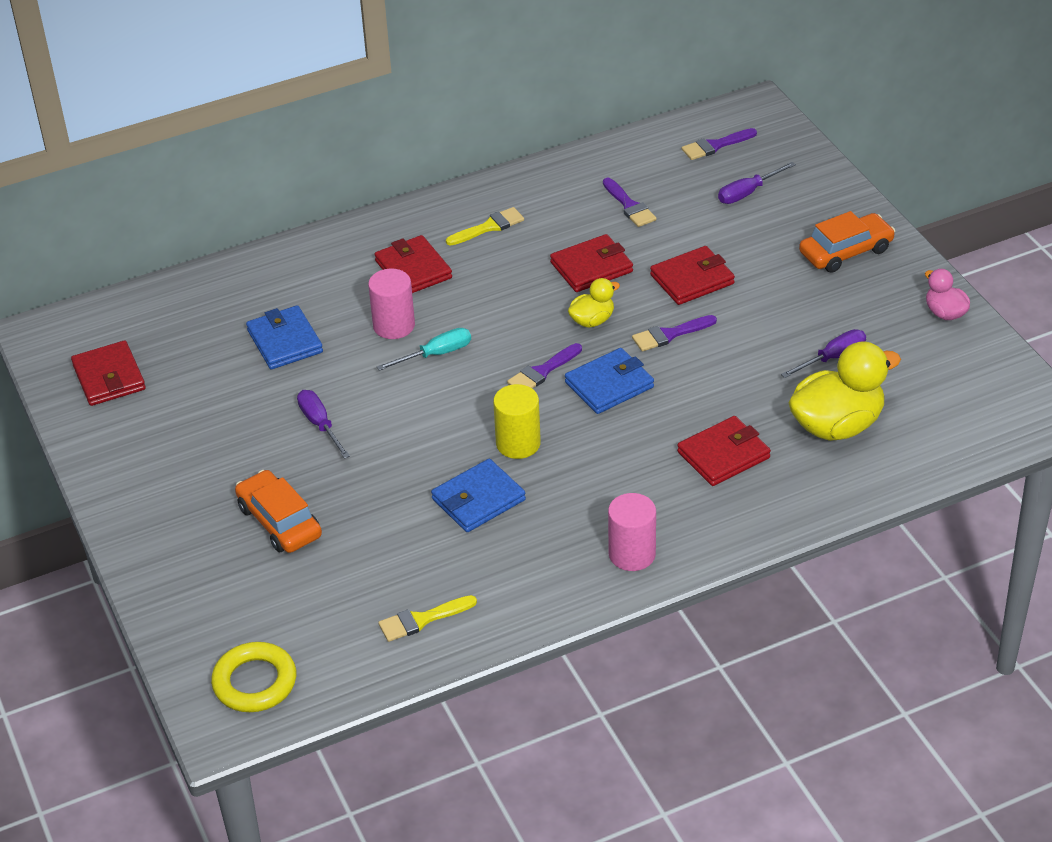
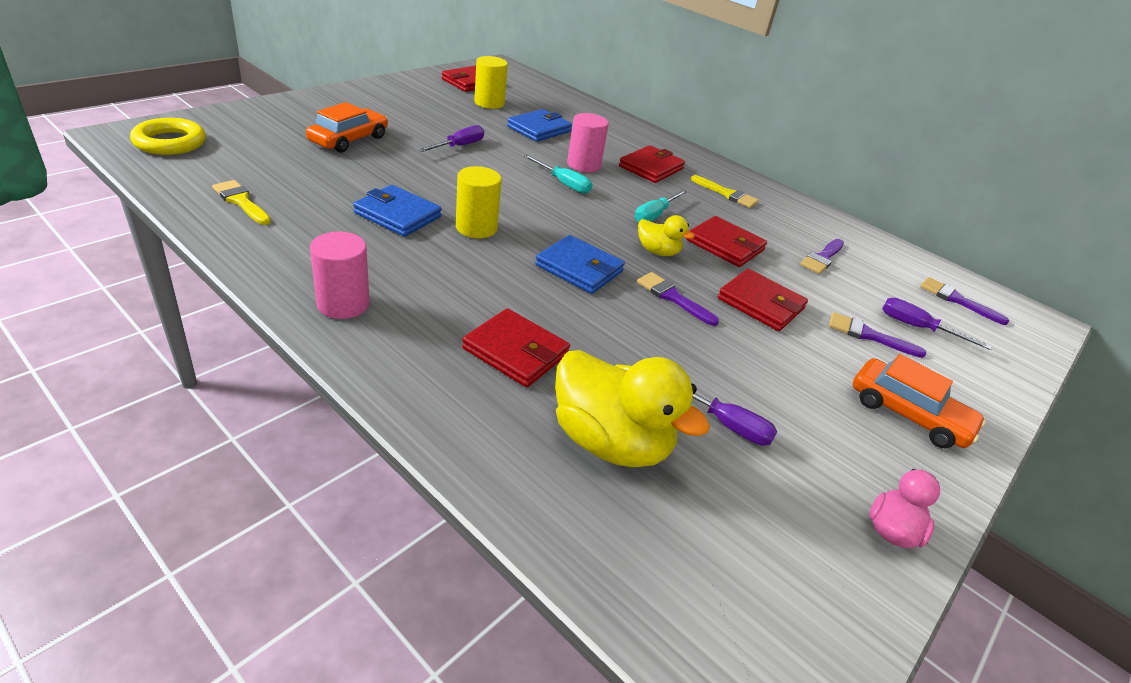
camera: 60 degrees right, 5 degrees down
(190, 372) = (489, 103): none -> yellow cylinder
(521, 300) = (655, 215): none -> turquoise screwdriver
(542, 371) = (574, 232): purple brush -> purple brush (868, 335)

